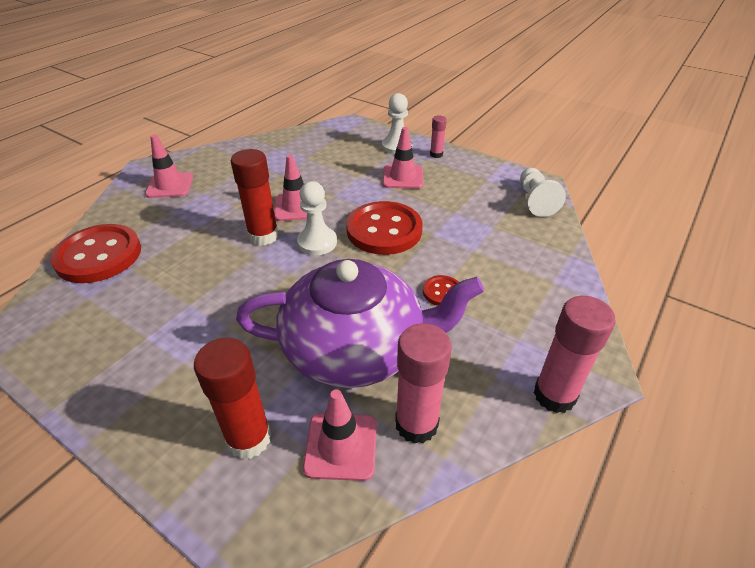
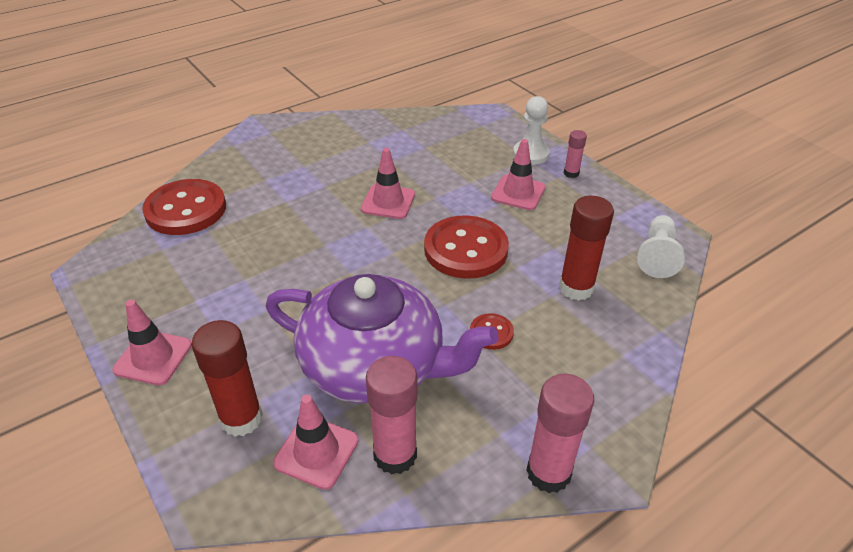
camera: 20 degrees right, 0 degrees up
(170, 185) = (277, 150): pink traffic cone -> pink traffic cone (153, 357)
(263, 236) = (341, 226): red glue stick -> red glue stick (576, 288)
(317, 242) = (390, 246): white pawn -> none

